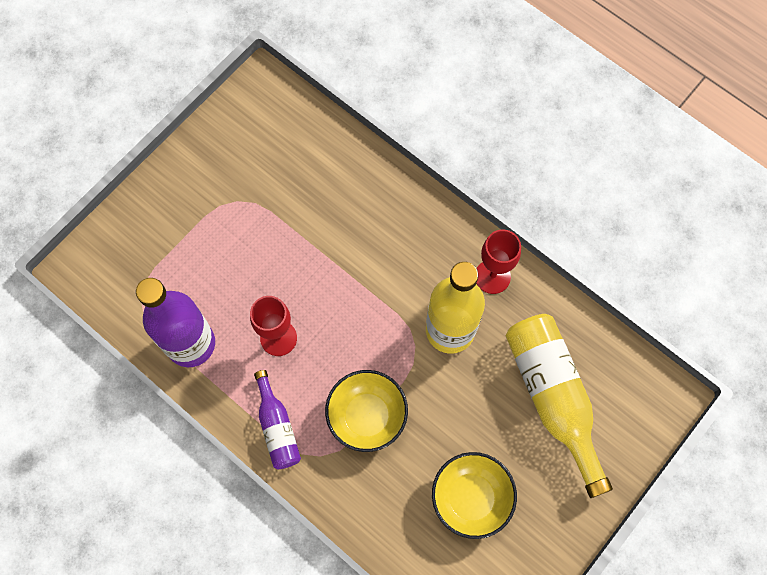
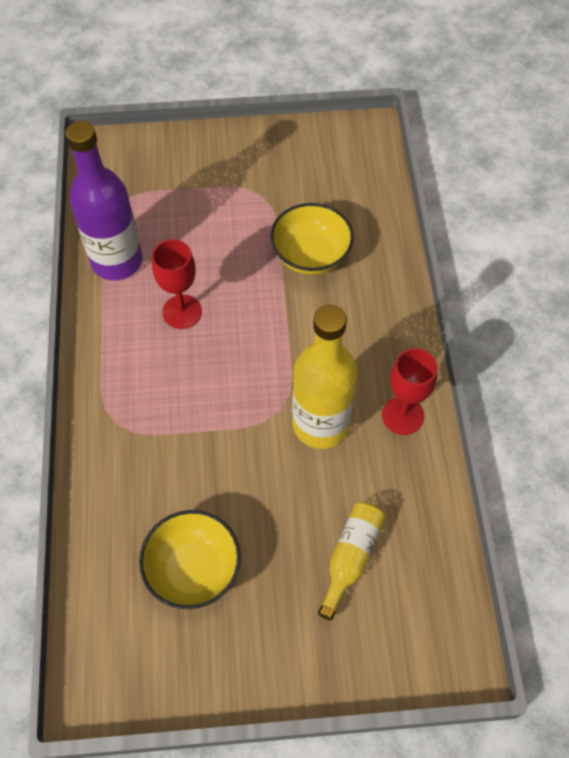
camera: 45 degrees right, 10 degrees down
(277, 427) = (109, 373): purple bottle -> none
(367, 416) = (183, 427): yellow bowl -> yellow bowl (311, 255)
(553, 398) = (351, 558): yellow bottle -> yellow bottle, size x0.54

